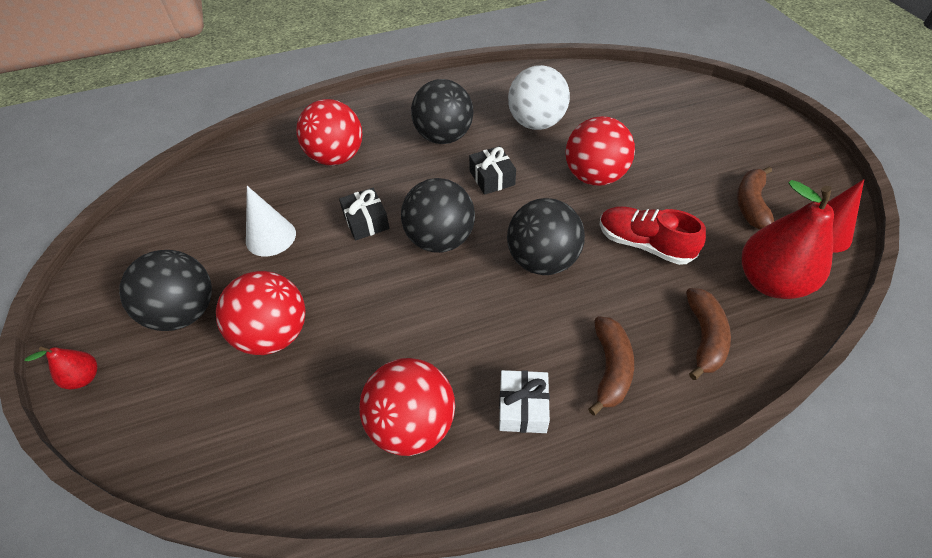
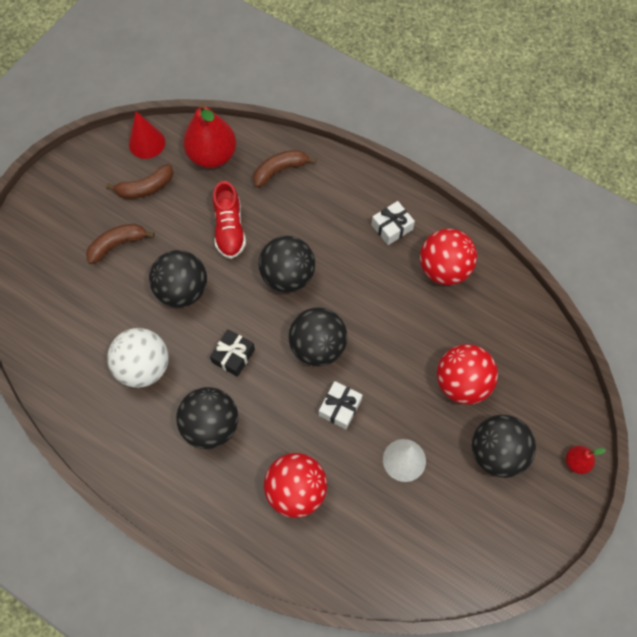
camera: 130 degrees left, 15 degrees up
(366, 221) = (340, 408): black gift -> white gift
(594, 176) = (182, 290): red ball -> black ball
(610, 368) = (336, 202): brown banana -> brown banana (117, 244)

